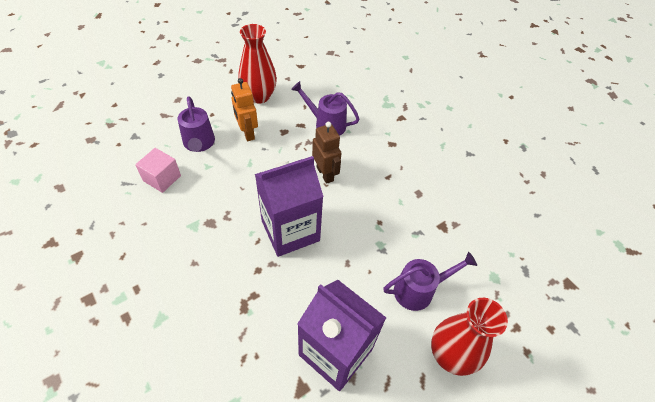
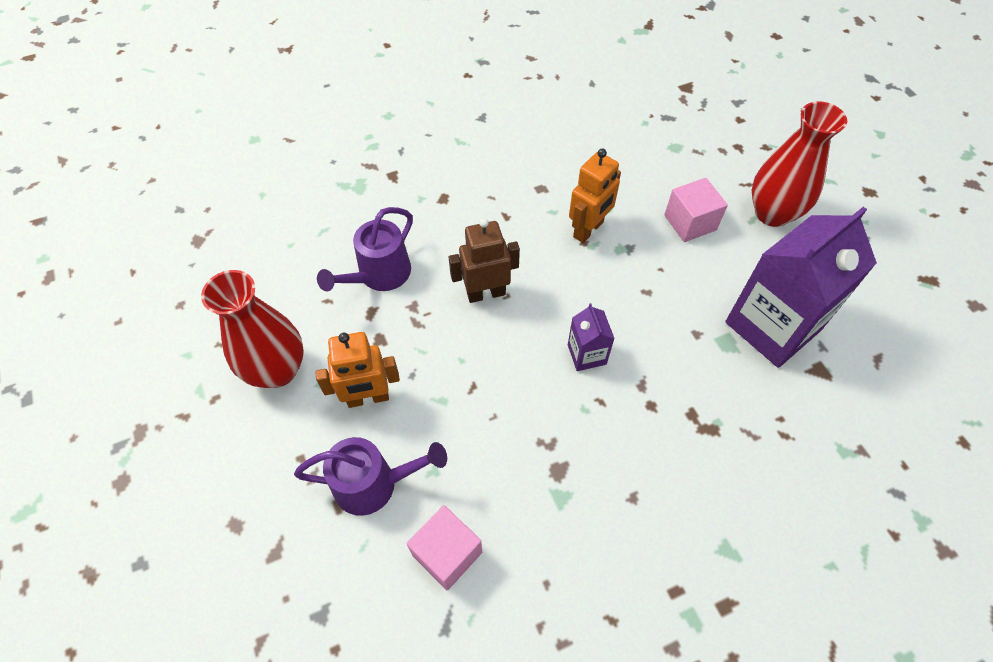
camera: 75 degrees left, 5 degrees up
(290, 231) = (586, 354): purple carton -> purple carton, size x0.45
(391, 224) = (588, 230): none -> orange robot
(419, 290) = (690, 222): purple watering can -> pink cube

